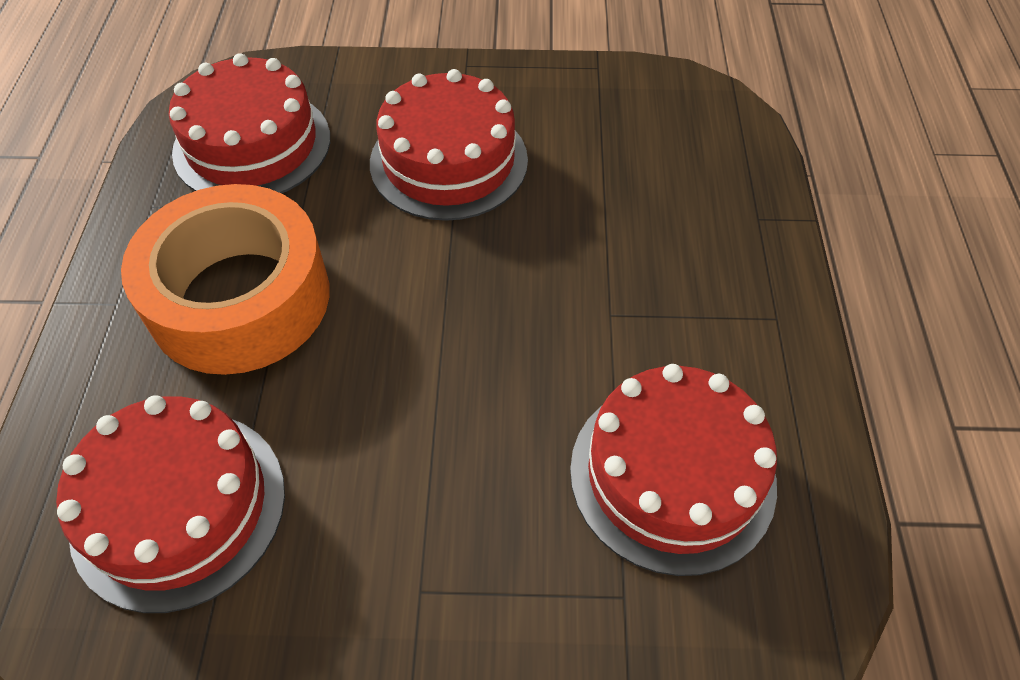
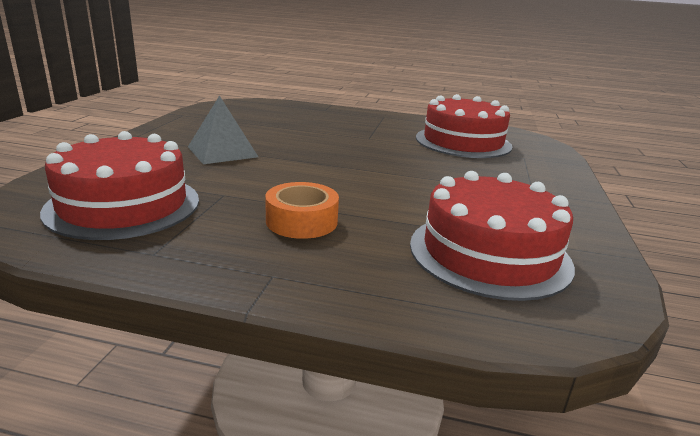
camera: 80 degrees left, 30 degrees down
(240, 298) = (301, 221): orange tape -> orange tape, size x0.48
(449, 161) = (222, 151): red cake -> grey pyramid

